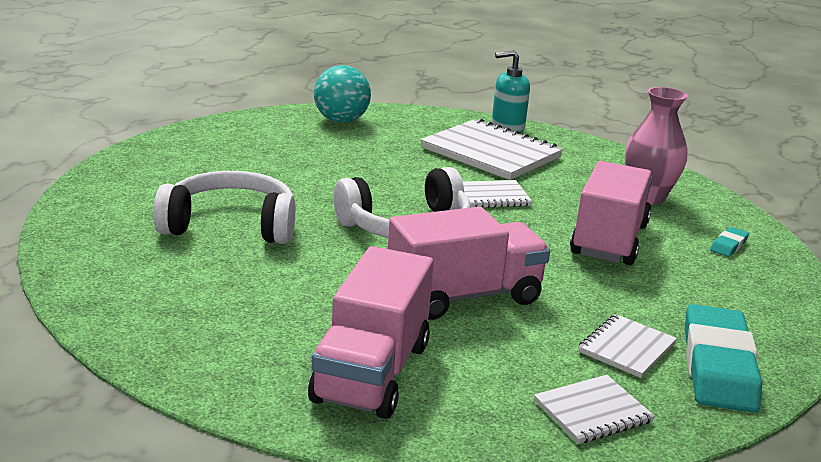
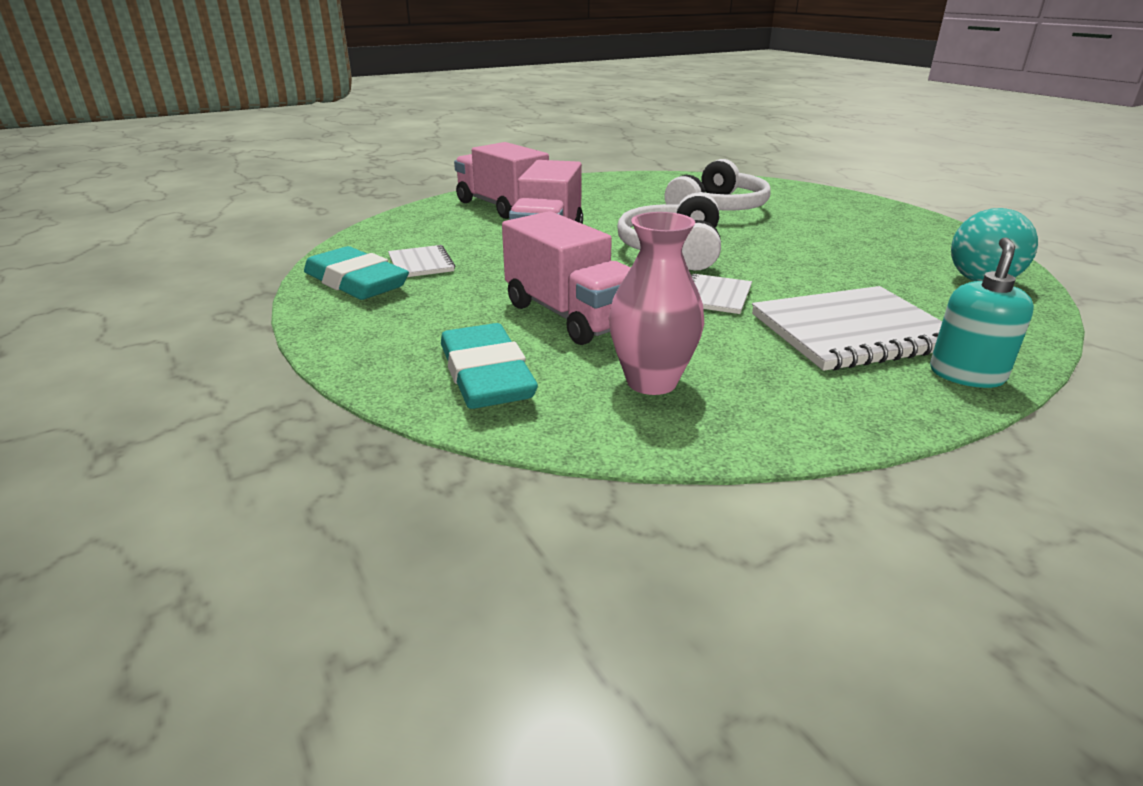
camera: 125 degrees right, 5 degrees up
(592, 412) = (389, 237): white notebook -> none
(728, 245) = (486, 375): turquoise eraser -> turquoise eraser, size x2.30

